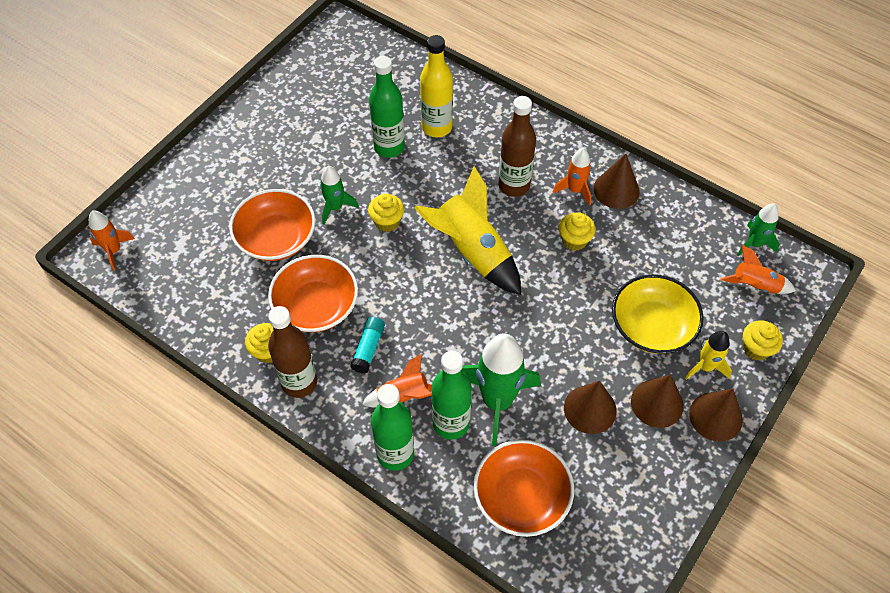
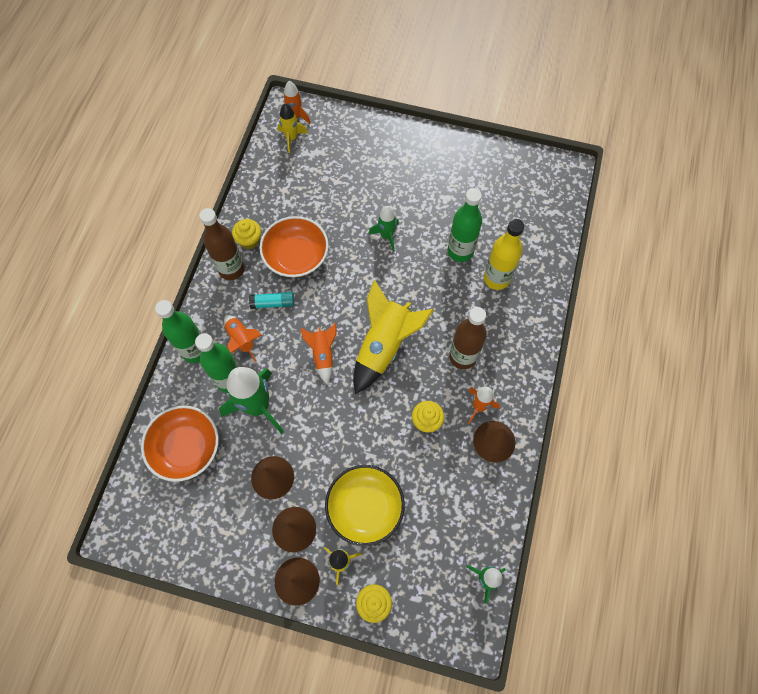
camera: 70 degrees right, 10 degrees up
(144, 264) = (291, 138): none -> yellow rocket
(276, 238) = (344, 208): orange bowl -> none
(387, 222) = (388, 275): yellow cupcake -> none
(755, 285) = (439, 589): orange rocket -> orange rocket (323, 354)

